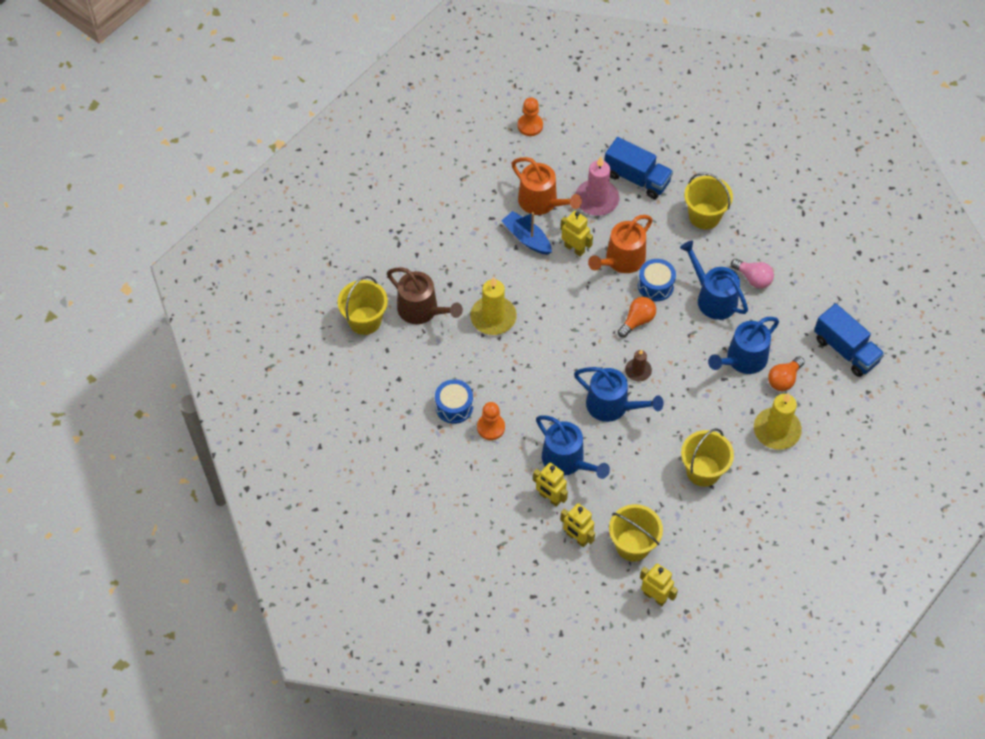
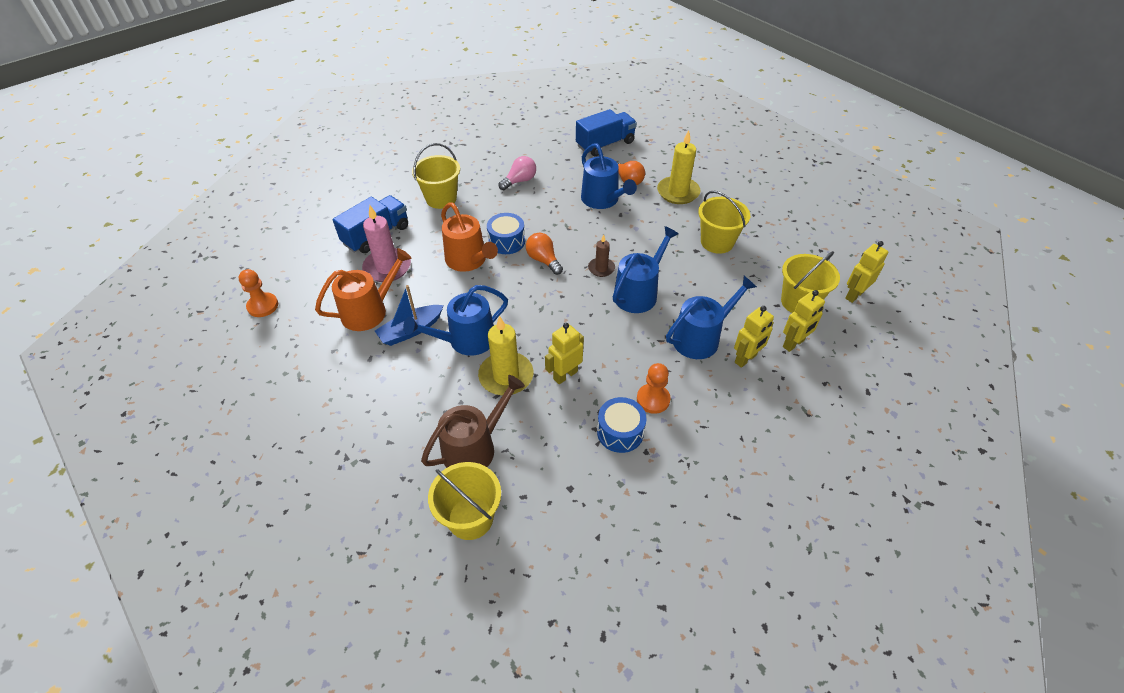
camera: 80 degrees left, 10 degrees down
(574, 249) = (441, 293): yellow robot -> yellow robot (565, 375)
(713, 298) = (533, 207): blue watering can -> blue watering can (466, 340)

